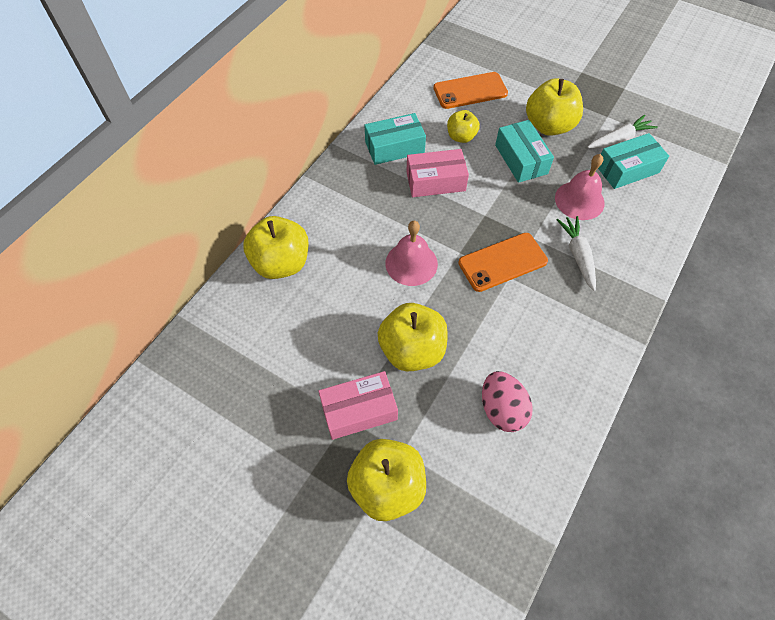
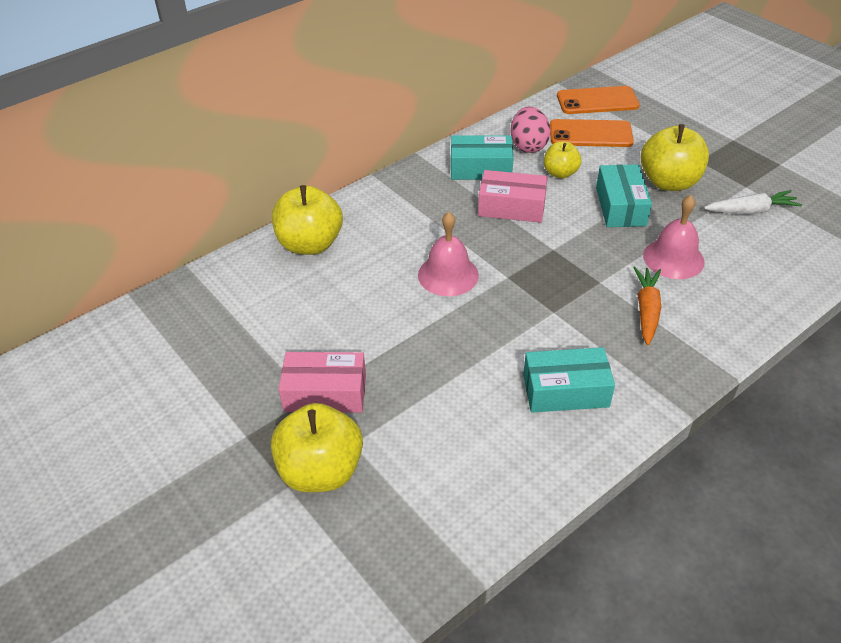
camera: 20 degrees right, 15 degrees down
(412, 350) = (410, 353): yellow apple -> none
(502, 262) = (553, 296): orange phone -> orange phone (597, 101)
(502, 409) = (484, 434): pink egg -> pink egg (528, 146)
(578, 255) = (646, 310): white carrot -> orange carrot
(627, 169) = (747, 241): turquoise box -> turquoise box (565, 391)

